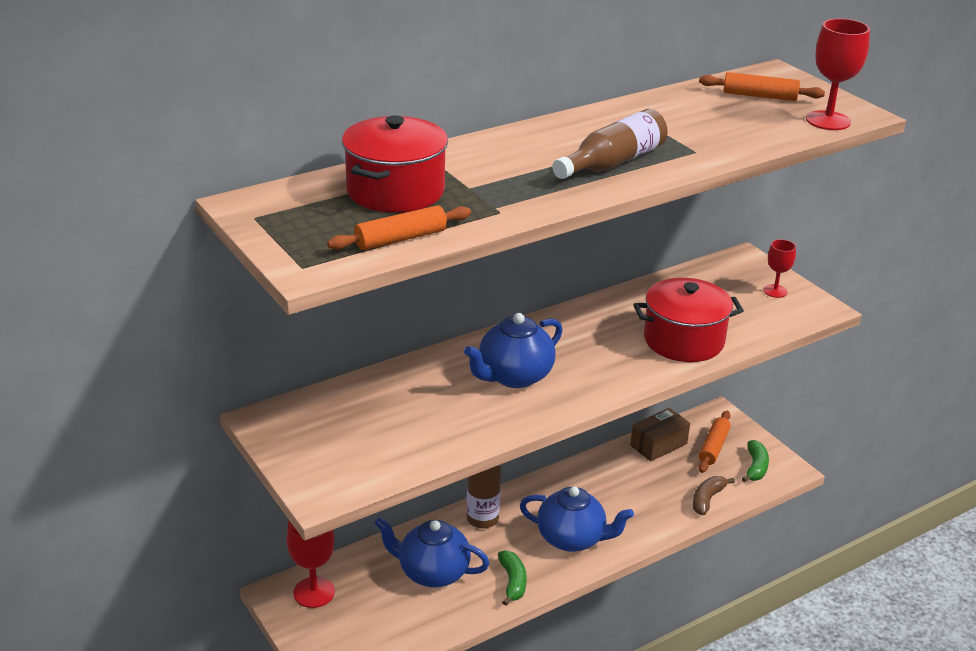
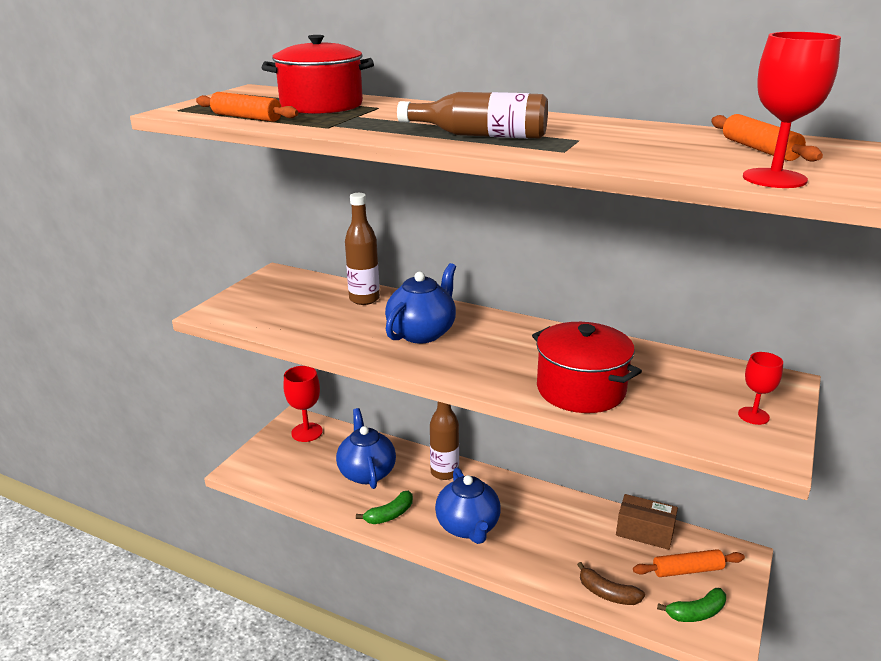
camera: 60 degrees right, 5 degrees down
(403, 384) = (364, 299): none -> brown bottle
(514, 376) = (422, 333): blue teapot -> blue teapot turned 105 degrees clockwise
(707, 499) = (607, 593): brown banana -> brown banana turned 150 degrees counterclockwise

